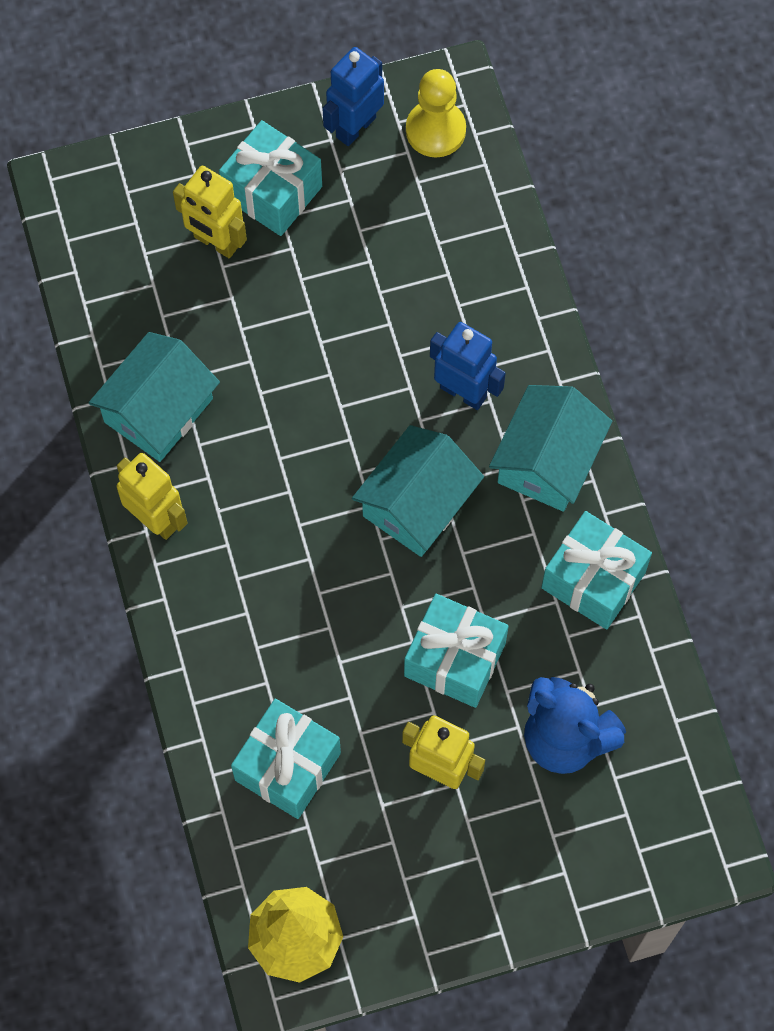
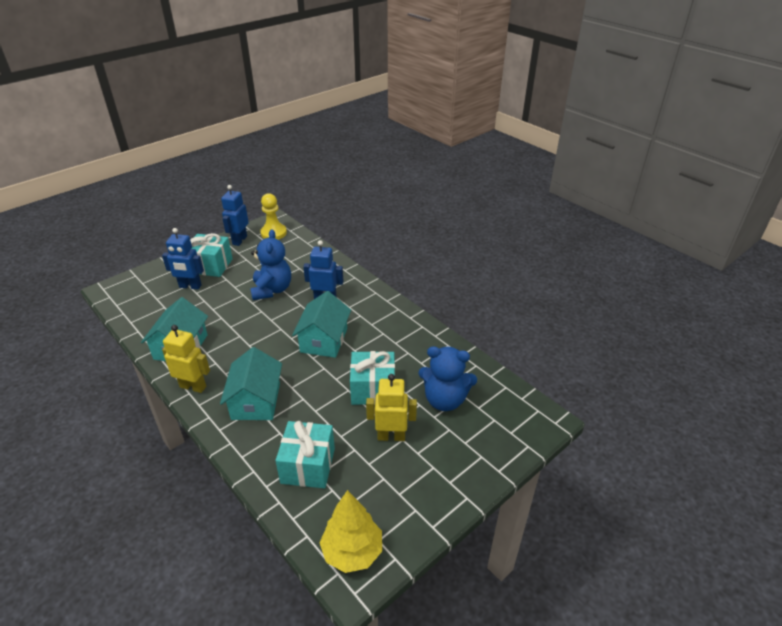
camera: 25 degrees left, 30 degrees down
(215, 242) = (190, 286): yellow robot -> blue robot
(370, 320) = (272, 290): none -> blue teddy bear
(548, 461) = (375, 309): turquoise house -> turquoise house (256, 401)
(593, 580) = (420, 340): turquoise gift -> none

